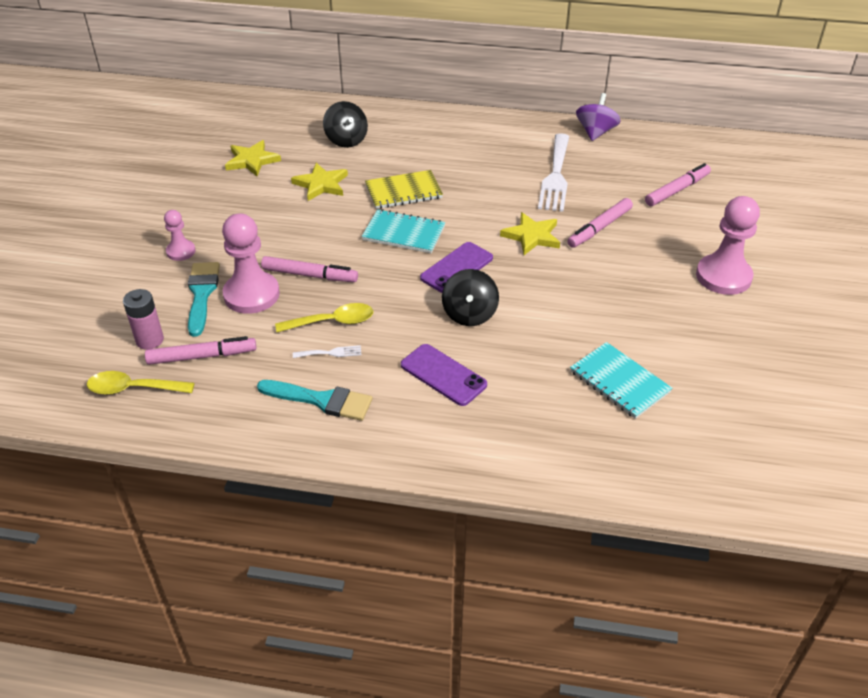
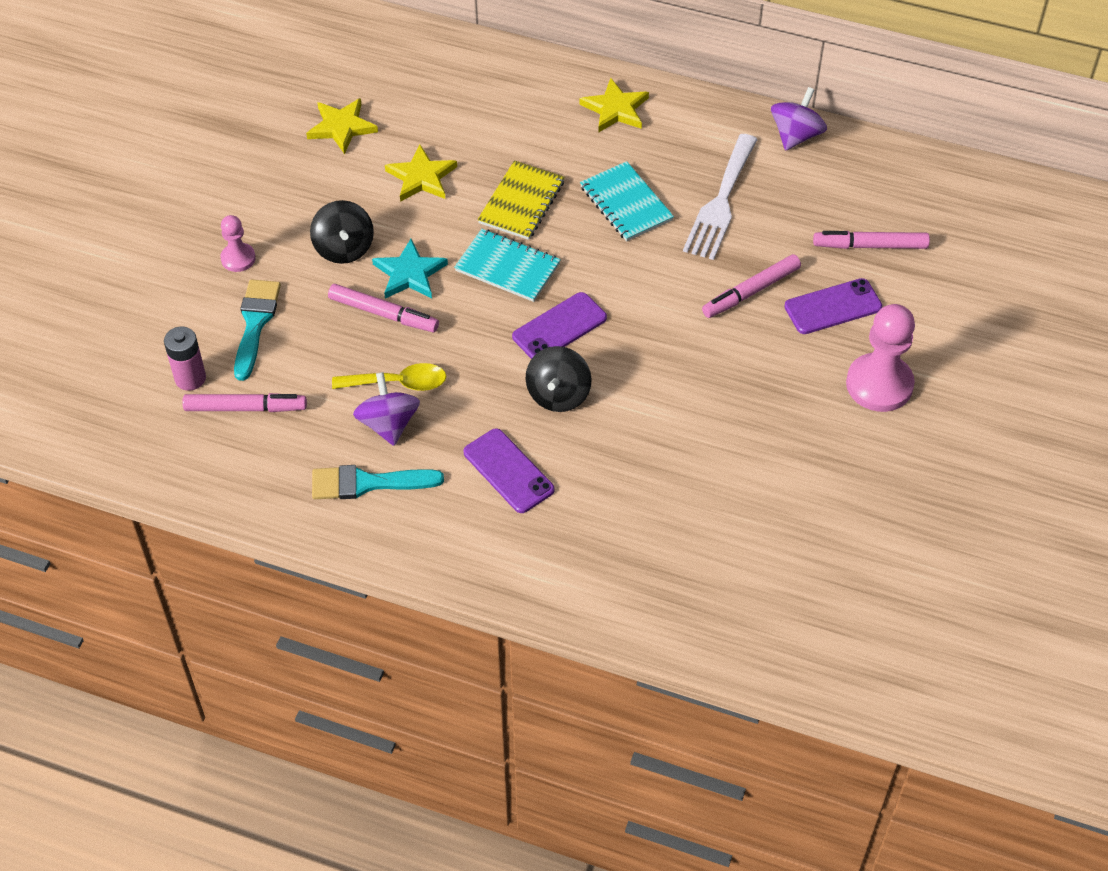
camera: 10 degrees right, 10 degrees up
(133, 389) = (167, 439): yellow spoon -> none
(251, 294) = (312, 332): pink pawn -> none
(321, 400) = (367, 483): turquoise brush -> turquoise brush turned 150 degrees clockwise
(325, 246) = (409, 273): none -> turquoise star
(330, 353) = (388, 424): white fork -> purple spinning top
(346, 140) = (466, 108): black spinning top -> black spinning top (344, 248)
(403, 192) = (521, 202): yellow notebook -> yellow notebook turned 60 degrees counterclockwise
(531, 236) = (663, 293): yellow star -> yellow star (615, 109)
(619, 382) = (704, 509): turquoise notebook -> turquoise notebook (626, 204)
(665, 230) = (833, 307): none -> purple phone
(677, 190) = (870, 246): pink marker -> pink marker turned 150 degrees counterclockwise

